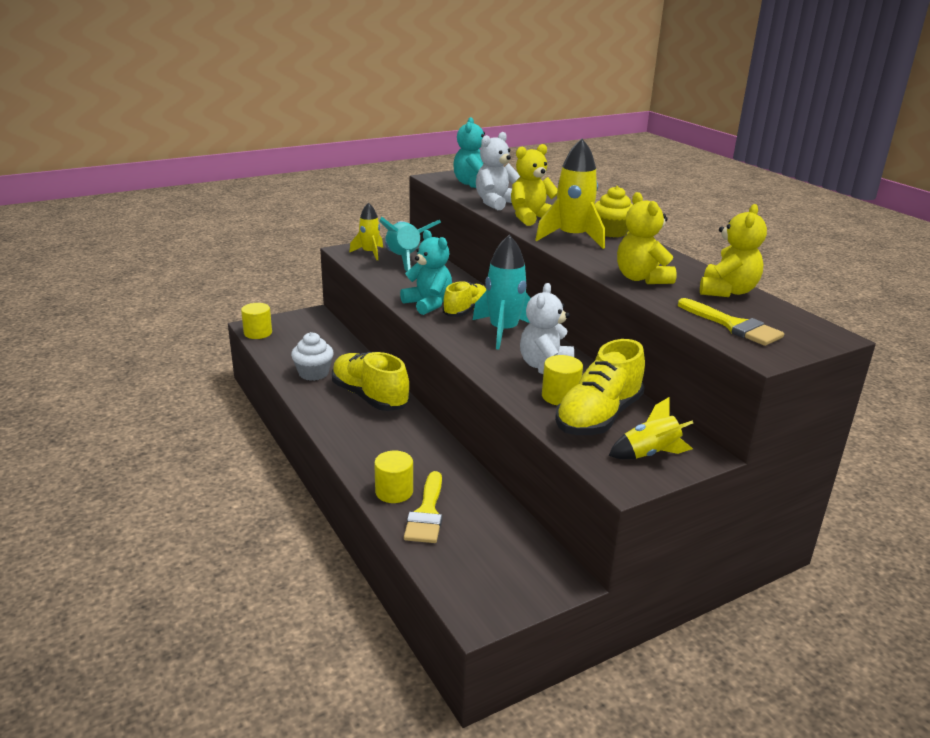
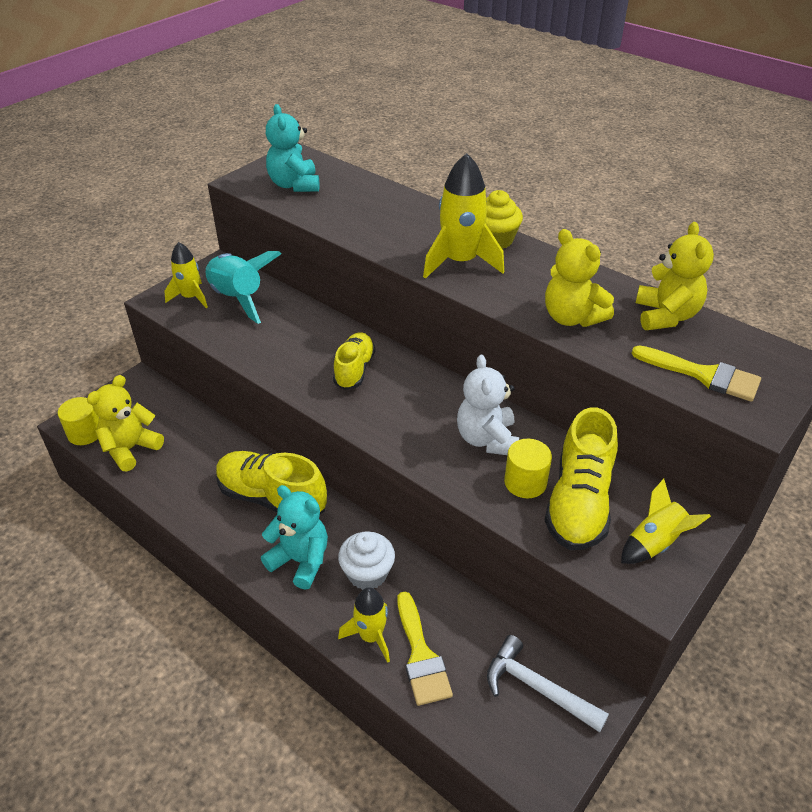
camera: 20 degrees left, 15 degrees up
(313, 373) = (188, 480): white cupcake -> white cupcake (367, 573)
(394, 492) = (371, 636): yellow cylinder -> yellow rocket
(428, 304) = (307, 370): turquoise teddy bear -> turquoise teddy bear (300, 560)
(496, 203) = (340, 216): white teddy bear -> none
(503, 331) = (413, 393): turquoise rocket -> none
(512, 559) = (537, 688): none -> white hammer
(531, 218) = (395, 235): yellow teddy bear -> yellow teddy bear (131, 449)

